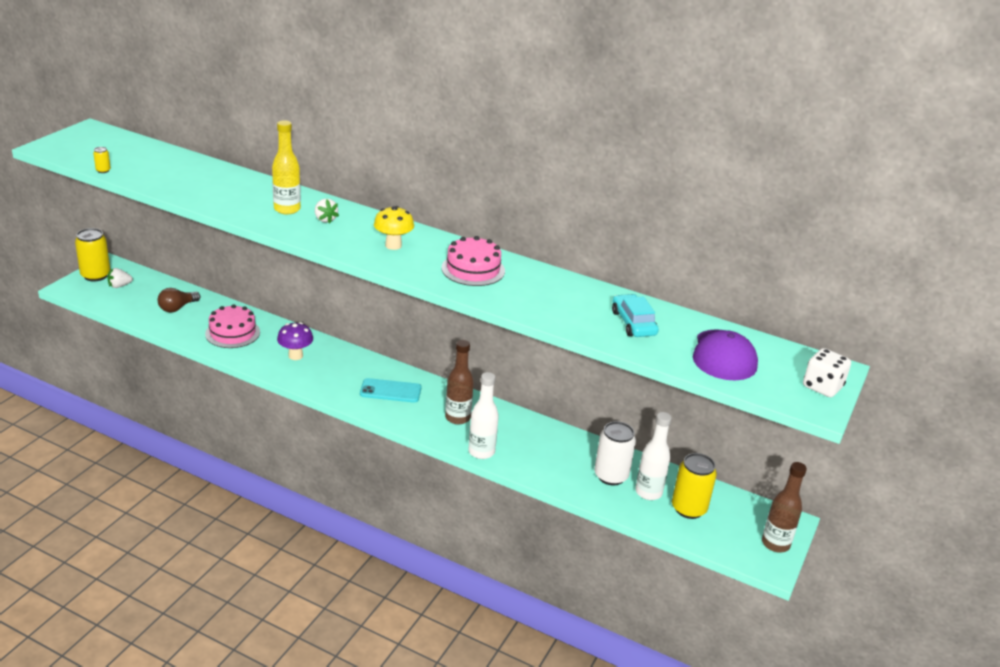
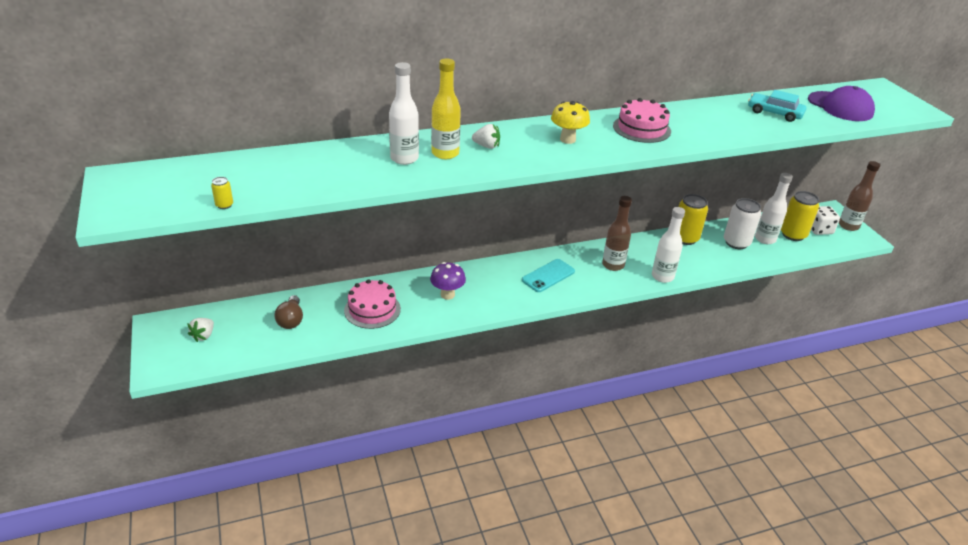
camera: 45 degrees left, 5 degrees up
(95, 275) = (162, 341): yellow can -> yellow can (685, 238)
(255, 199) = (404, 158): none -> white bottle
(822, 387) = (899, 99): white dice -> white dice (819, 230)

